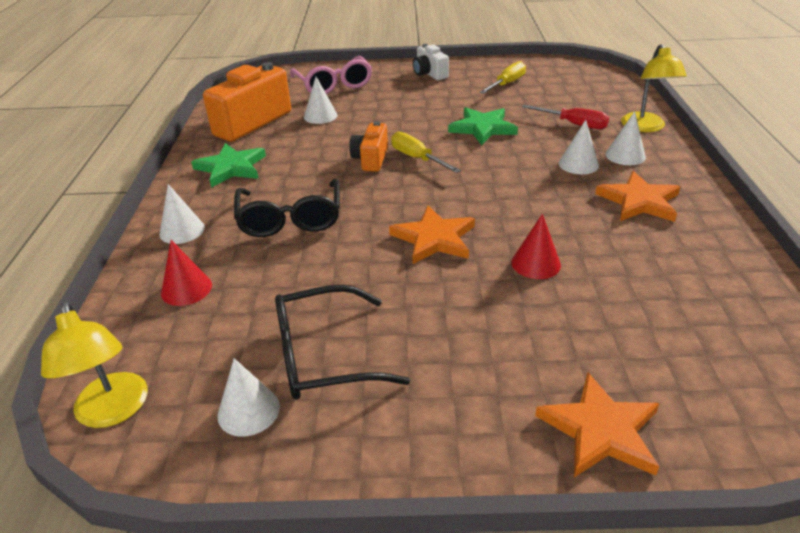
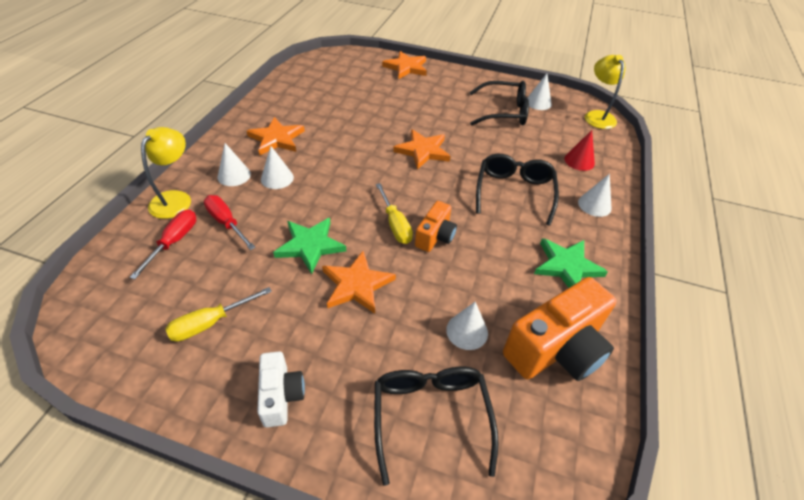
camera: 165 degrees left, 10 degrees up
(334, 85) = (430, 416): pink glasses -> black glasses
(421, 118) = (357, 285): none -> orange star
(536, 263) = (376, 122): red cone -> none
(596, 106) = (174, 242): none -> red screwdriver

